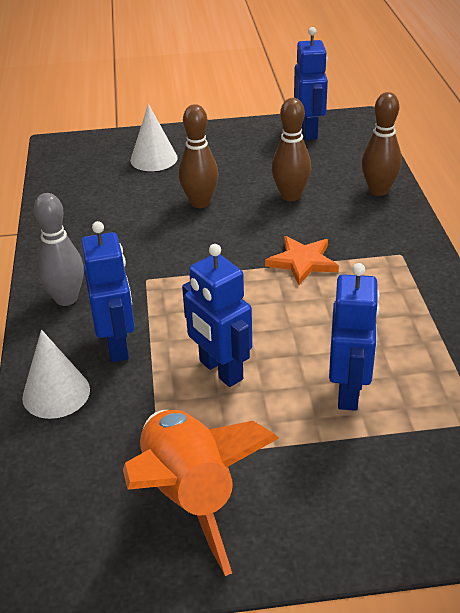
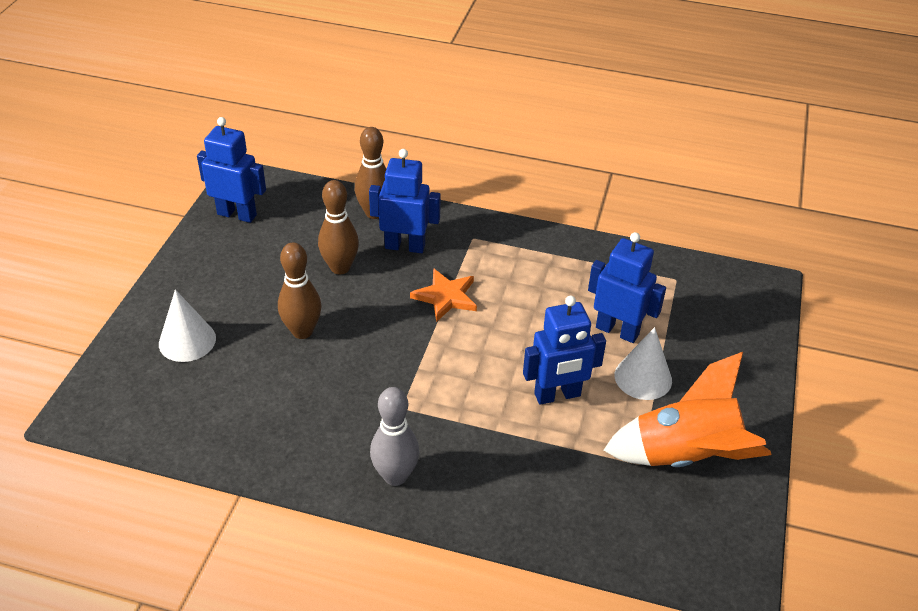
camera: 70 degrees left, 5 degrees up
(56, 393) = (531, 514): white cone -> white cone (643, 377)
(117, 345) = (488, 454): blue robot -> blue robot (405, 246)

